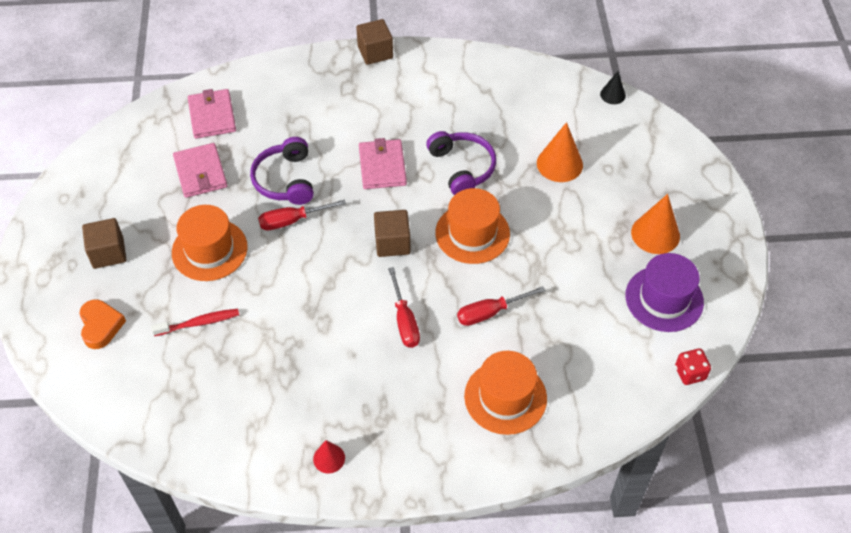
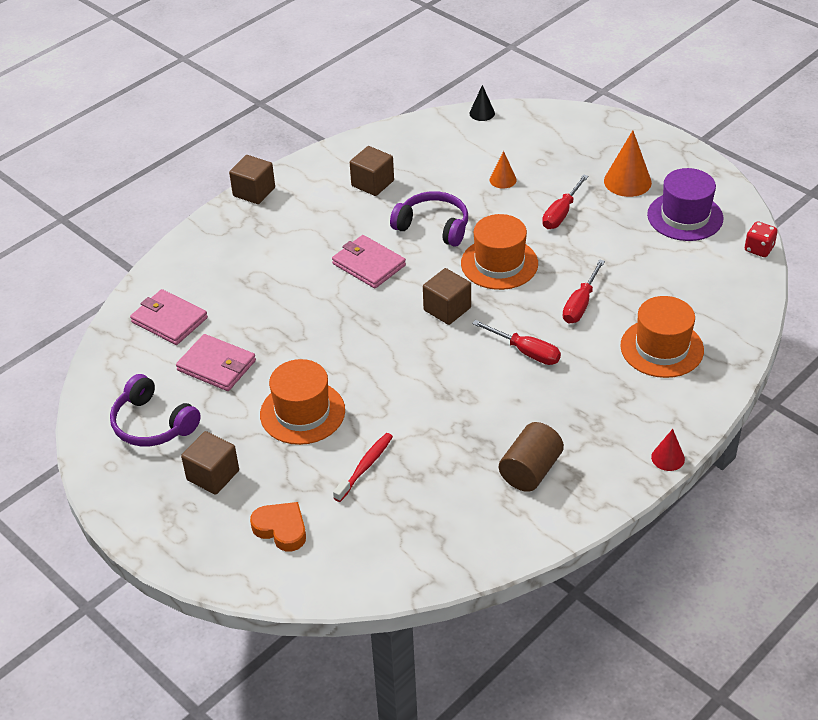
camera: 40 degrees left, 10 degrees down
(285, 180) = (300, 324): purple headphones -> purple headphones (152, 424)
(292, 221) = (345, 347): red screwdriver -> red screwdriver (561, 213)
(295, 417) = (530, 470): none -> brown cylinder
(329, 458) = (592, 477): red cone -> red cone (668, 458)
(462, 101) = (372, 183): none -> brown cube
(559, 164) = (503, 180): orange cone -> orange cone, size x0.57

